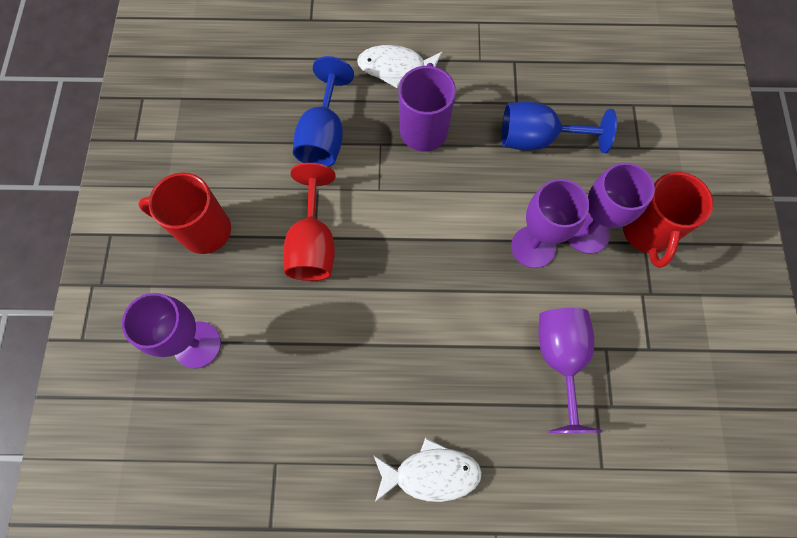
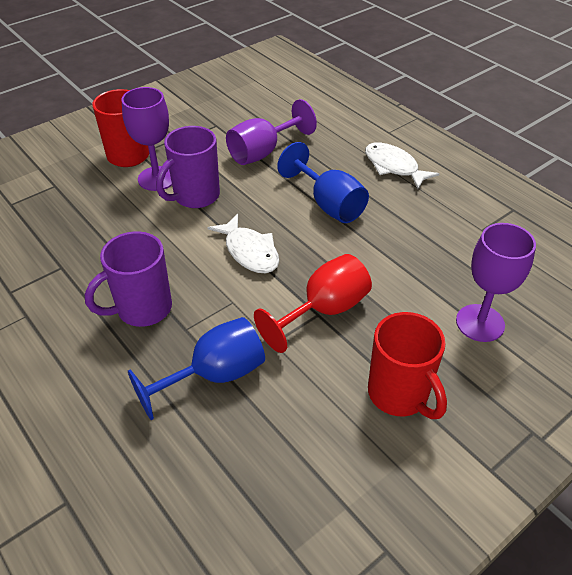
camera: 130 degrees left, 25 degrees down
(396, 68) = (83, 372): white fish -> white fish (249, 251)
(533, 247) = (195, 196): purple goblet -> purple mug
(537, 139) = (92, 237): blue goblet -> blue goblet (329, 204)

